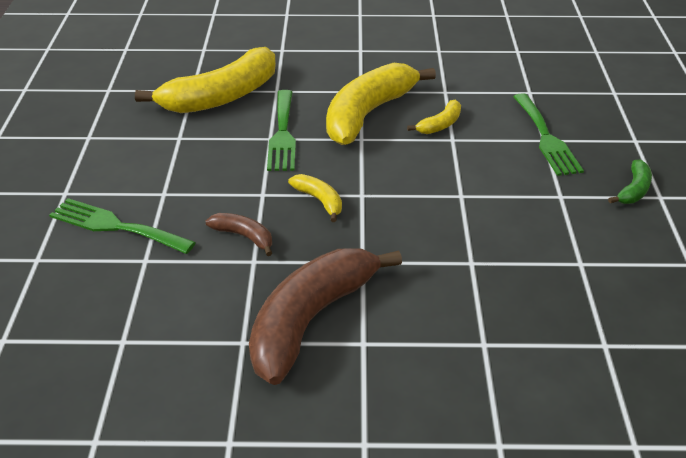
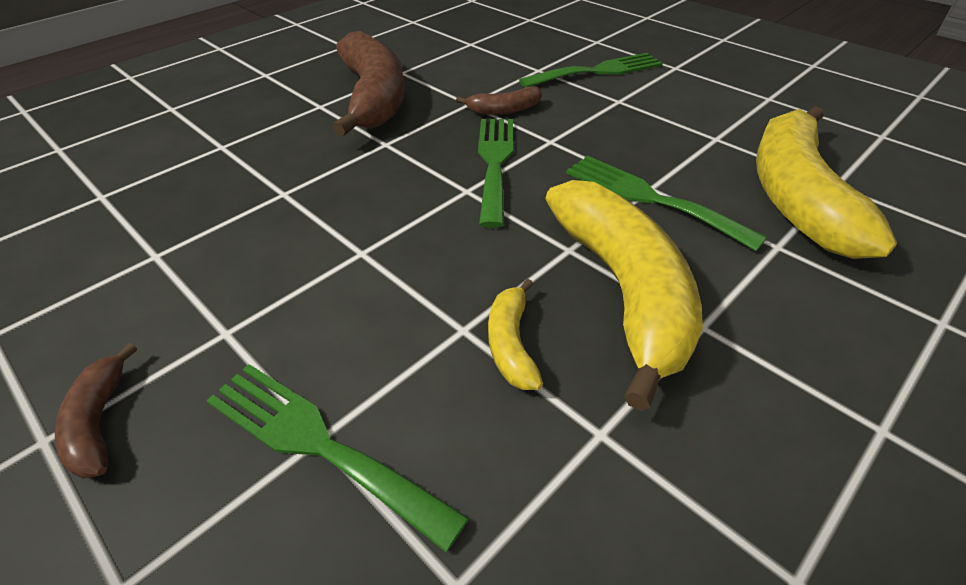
camera: 135 degrees right, 5 degrees up
(320, 201) = (494, 163): yellow banana -> green fork
(633, 190) = (99, 422): green banana -> brown banana

